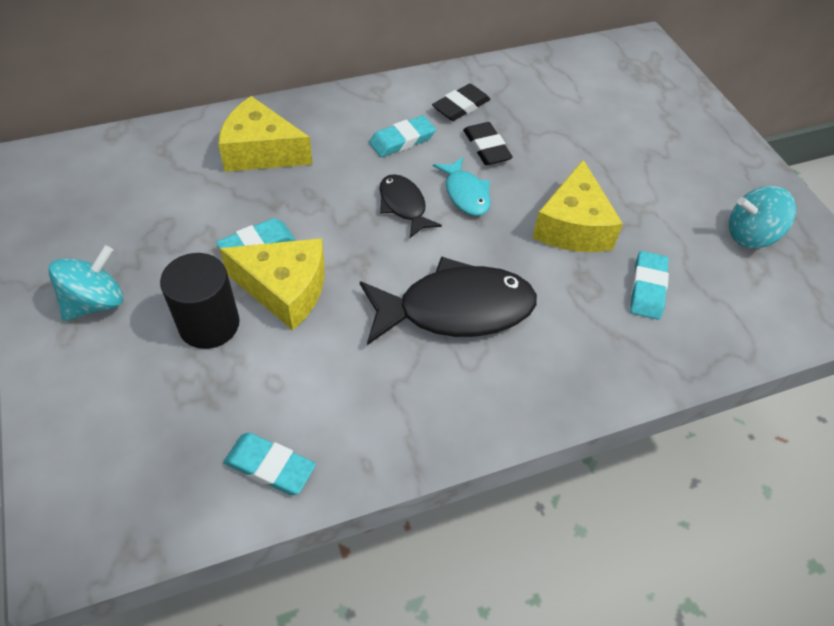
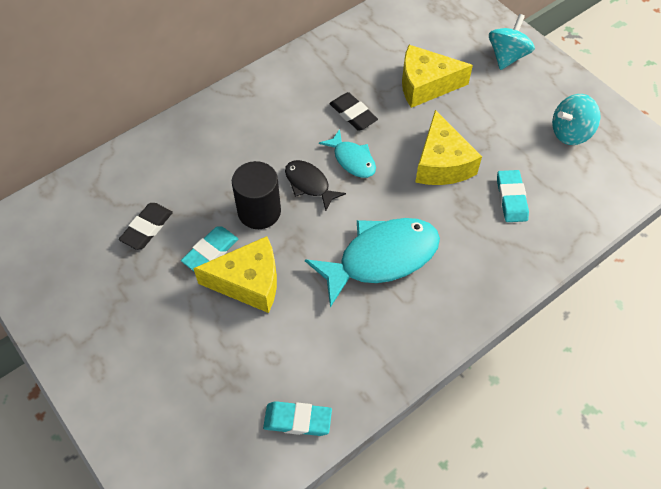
camera: 15 degrees left, 5 degrees up
(95, 302) = (107, 338): turquoise spinning top -> turquoise spinning top (507, 56)
(209, 324) = (204, 328): black cylinder -> black cylinder (259, 211)
(261, 152) = (177, 170): yellow cheese -> yellow cheese (425, 85)
(402, 140) = (285, 126): turquoise eraser -> none
(455, 309) = (381, 258): black fish -> turquoise fish
(461, 106) = (319, 82): black eraser -> black eraser (147, 228)

